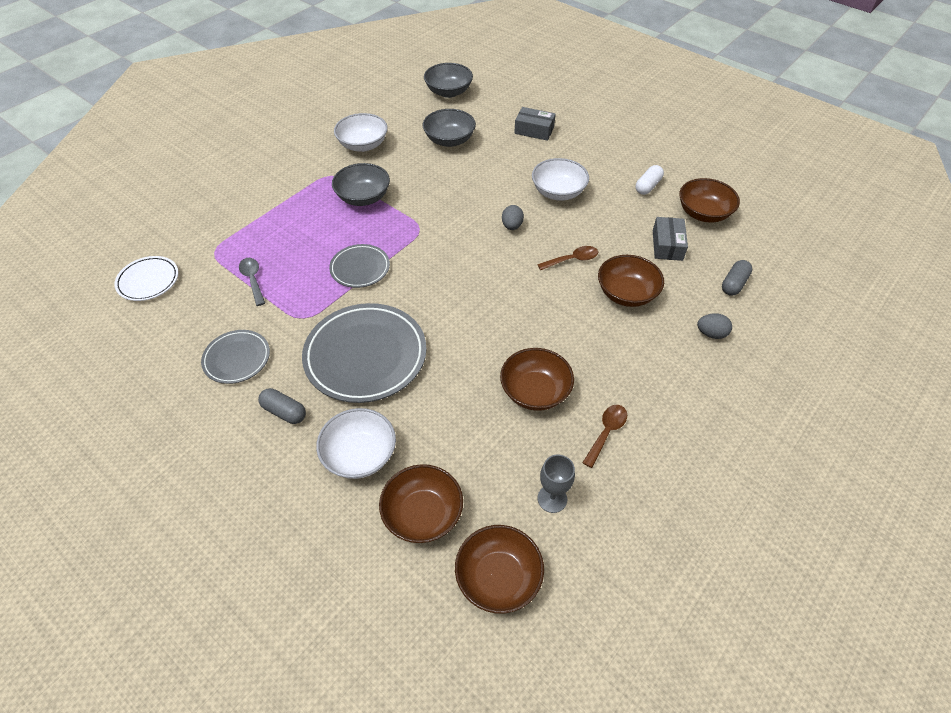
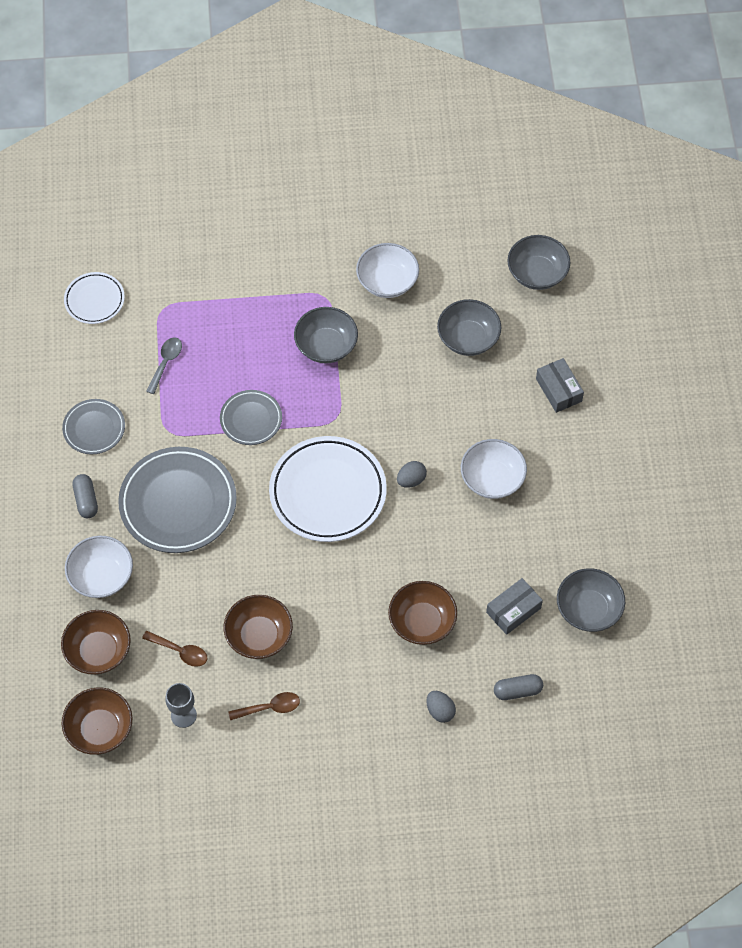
camera: 45 degrees right, 10 degrees up
(467, 270) = (328, 492): none -> white plate
(572, 260) = (419, 554): brown spoon -> brown spoon (180, 651)
(647, 186) = (578, 540): white capsule -> none
(703, 213) = (588, 609): brown bowl -> grey bowl

